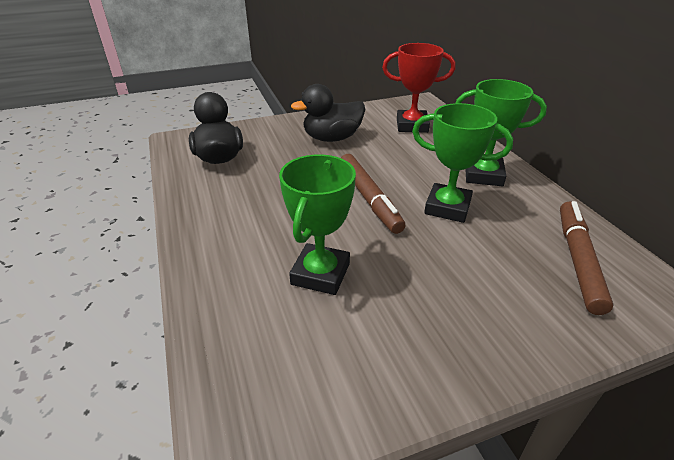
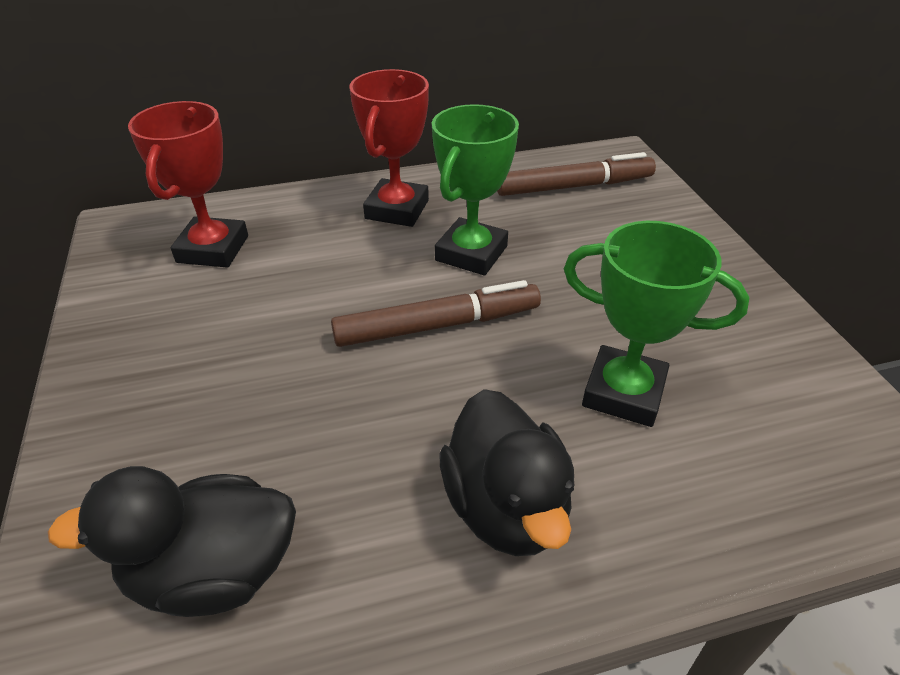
camera: 85 degrees left, 5 degrees up
(332, 138) = (211, 356): black duck -> black duck (506, 507)
(483, 175) = (397, 209): green trophy -> red trophy
(578, 260) = (574, 186): brown marker -> brown marker turned 150 degrees clockwise

